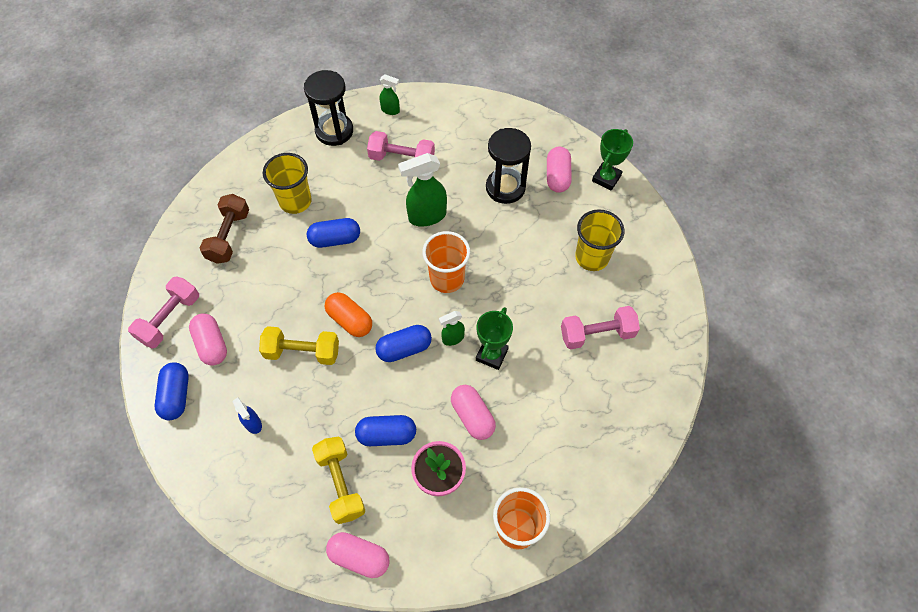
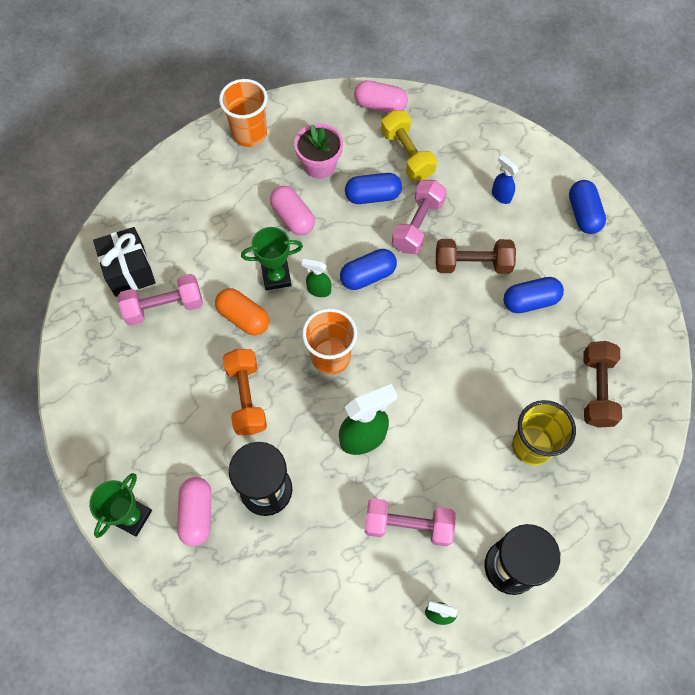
camera: 175 degrees right, 5 degrees up
(170, 319) = (623, 287): pink dumbbell -> pink dumbbell (418, 225)
(211, 344) = (568, 264): pink capsule -> none
(302, 352) = (472, 264): yellow dumbbell -> brown dumbbell
(335, 239) = (469, 396): blue capsule -> blue capsule (530, 301)
(350, 320) = (430, 301): orange capsule -> orange capsule (243, 317)
(452, 338) = (318, 290): green spray bottle -> green spray bottle turned 135 degrees counterclockwise
(491, 355) = (276, 277): green trophy -> green trophy turned 60 degrees clockwise
(520, 252) = (246, 397): none -> orange dumbbell
(592, 257) = (162, 398): yellow cup -> none
(634, 372) = (129, 271): none -> black gift

